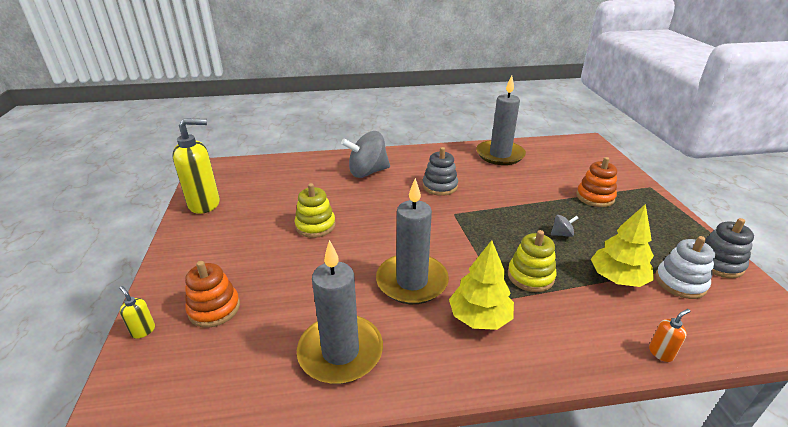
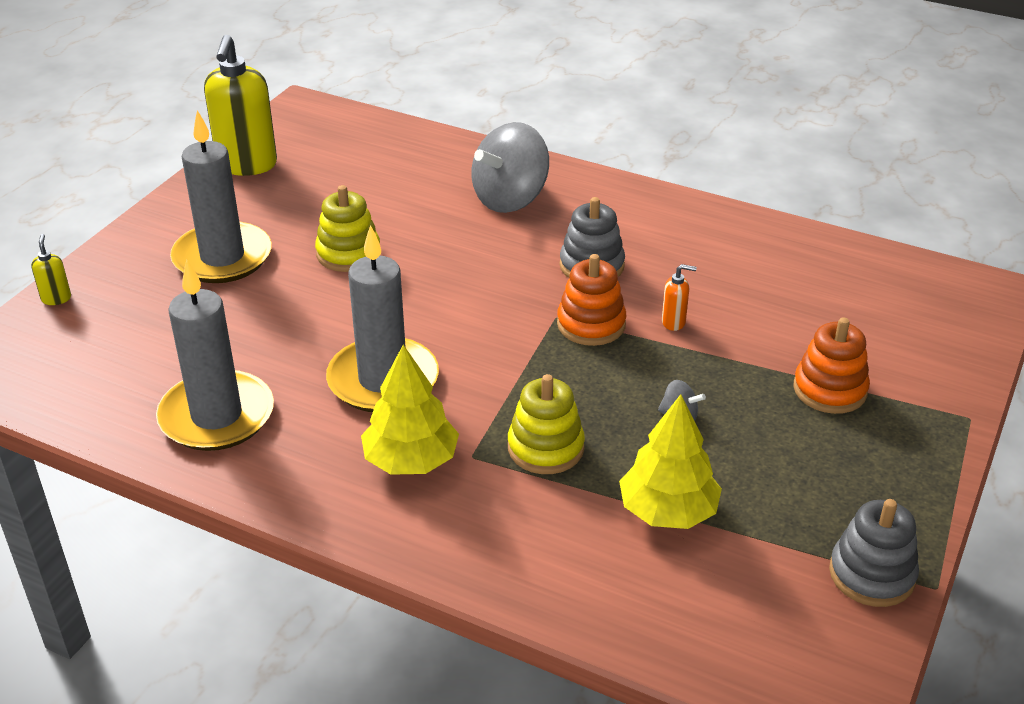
camera: 35 degrees right, 5 degrees up
(205, 204) = (247, 165): yellow soap dispenser -> yellow soap dispenser turned 75 degrees clockwise
(214, 309) = (139, 307): orange stacking toy -> orange stacking toy (591, 324)
(367, 172) = (510, 199): grey spinning top -> grey spinning top turned 60 degrees counterclockwise
(500, 155) = (770, 251): grey candle -> grey candle (222, 257)
(661, 353) = (582, 615): orange soap dispenser -> orange soap dispenser (674, 322)
(680, 282) = (757, 563): white stacking toy -> none

